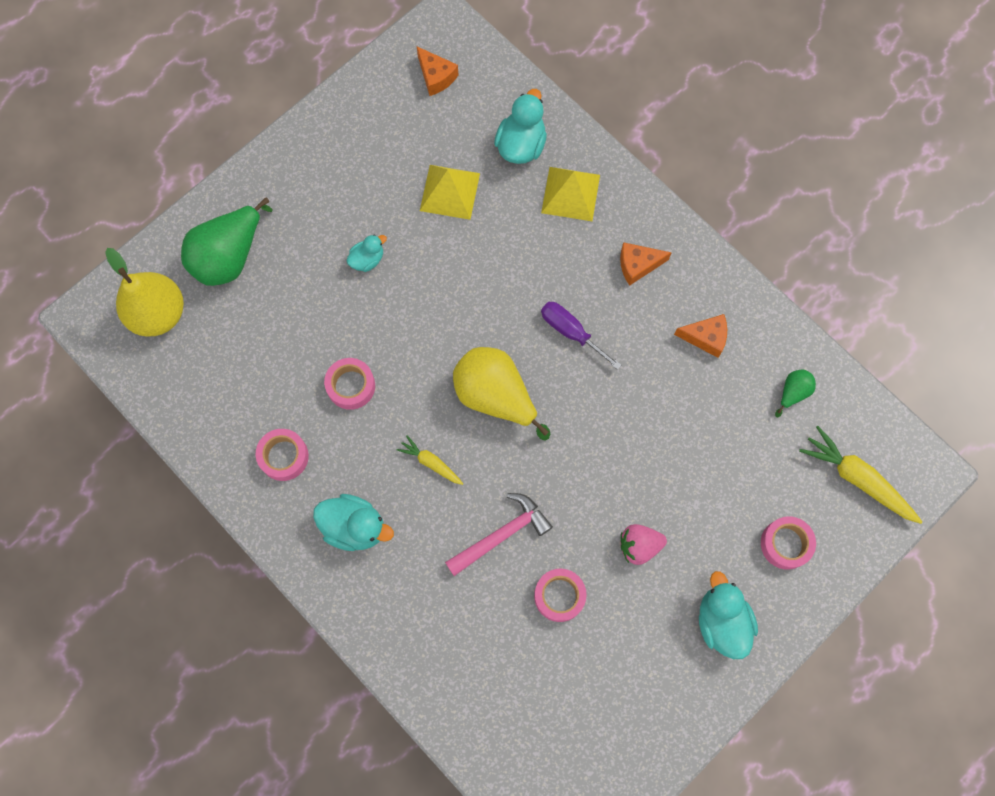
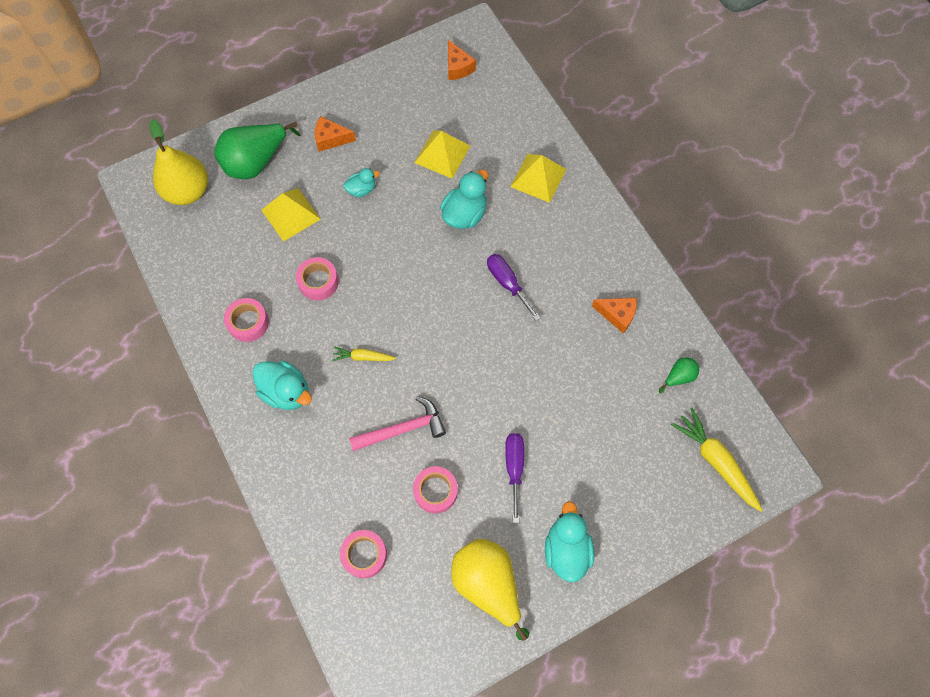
camera: 15 degrees right, 5 degrees down
(292, 311) = (290, 214): none -> yellow pyramid
(431, 462) = (363, 357): yellow carrot -> yellow carrot turned 45 degrees counterclockwise
(495, 396) = (431, 318): yellow pear -> yellow pear (487, 584)
(521, 145) = (509, 132): turquoise duck -> turquoise duck (465, 214)
(638, 265) = (577, 245): orange cheese -> orange cheese (331, 139)
(639, 546) = (514, 468): pink strawberry -> purple screwdriver
(785, 544) = (639, 499): pink tape -> pink tape (364, 555)

